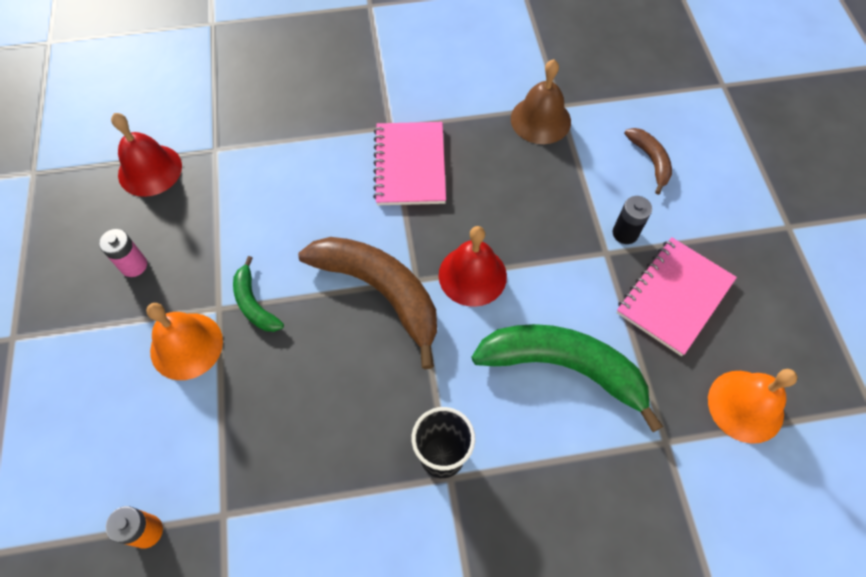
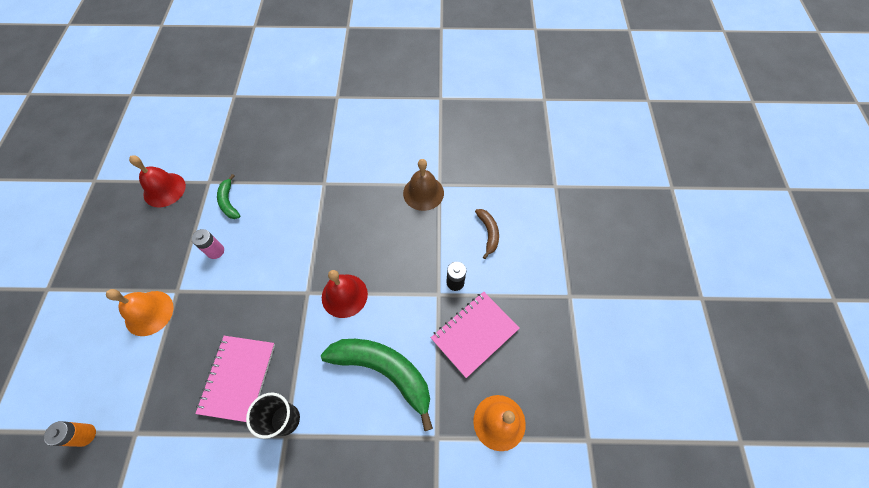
camera: 10 degrees right, 0 degrees up
(134, 265) = (134, 253): pink battery -> pink battery (215, 251)
(254, 303) = (200, 291): green banana -> green banana (229, 202)
(381, 292) = (281, 297): brown banana -> none
(410, 165) = (328, 212): pink notebook -> pink notebook (238, 378)

